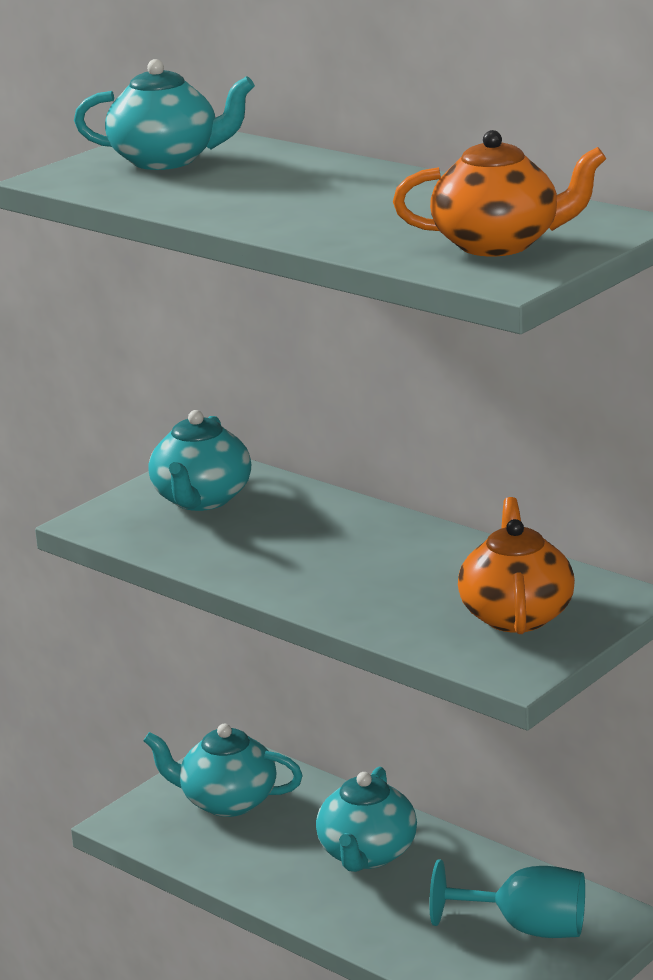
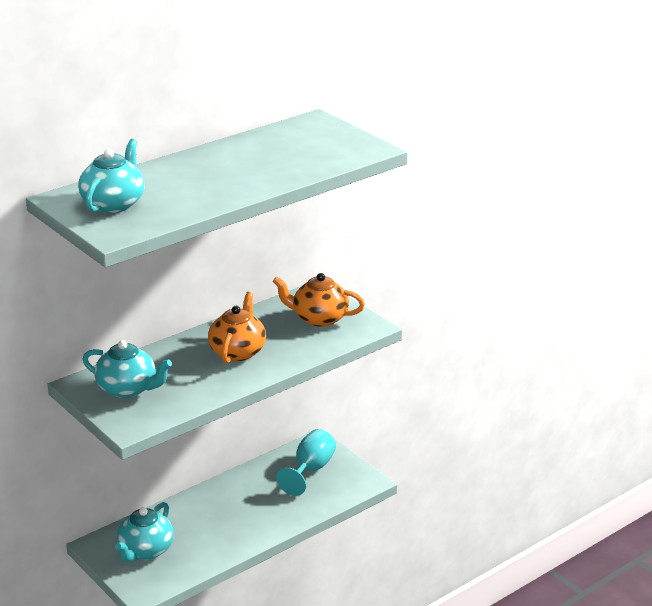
camera: 80 degrees left, 5 degrees up
(367, 854) = (224, 508): turquoise teapot -> none
(498, 244) = (327, 145): orange teapot -> orange teapot (238, 351)

